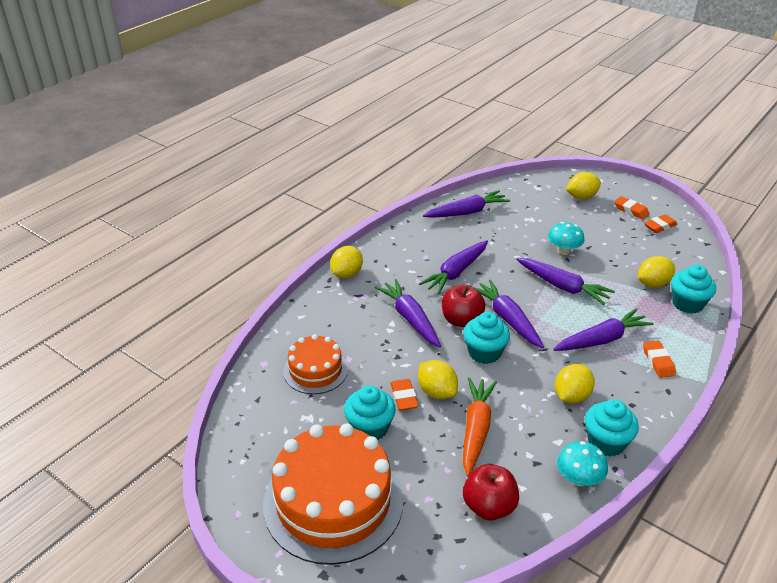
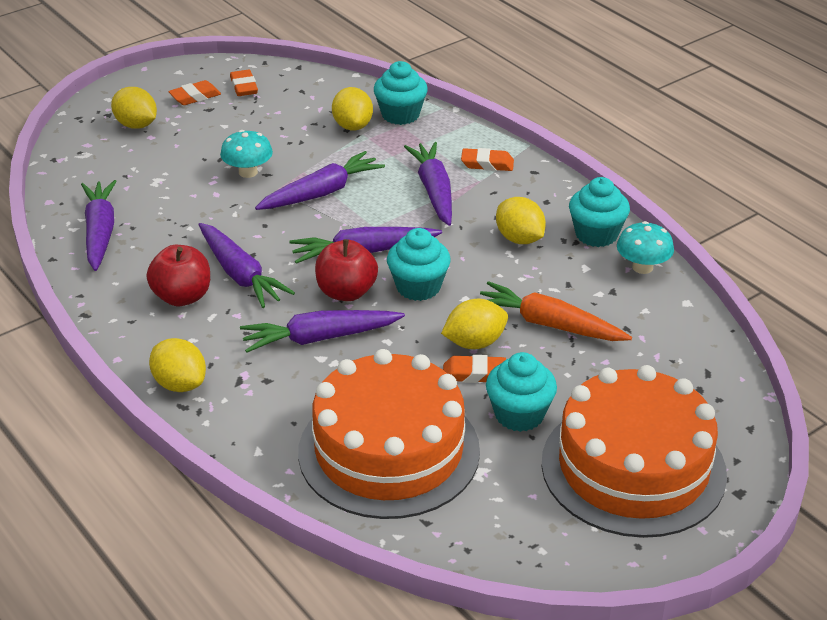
camera: 75 degrees left, 0 degrees up
(315, 370) = (389, 451): orange cake -> orange cake, size x1.83
(489, 506) = (666, 341): red apple -> red apple (182, 297)
(581, 197) = (136, 125): yellow lemon -> yellow lemon turned 45 degrees counterclockwise

